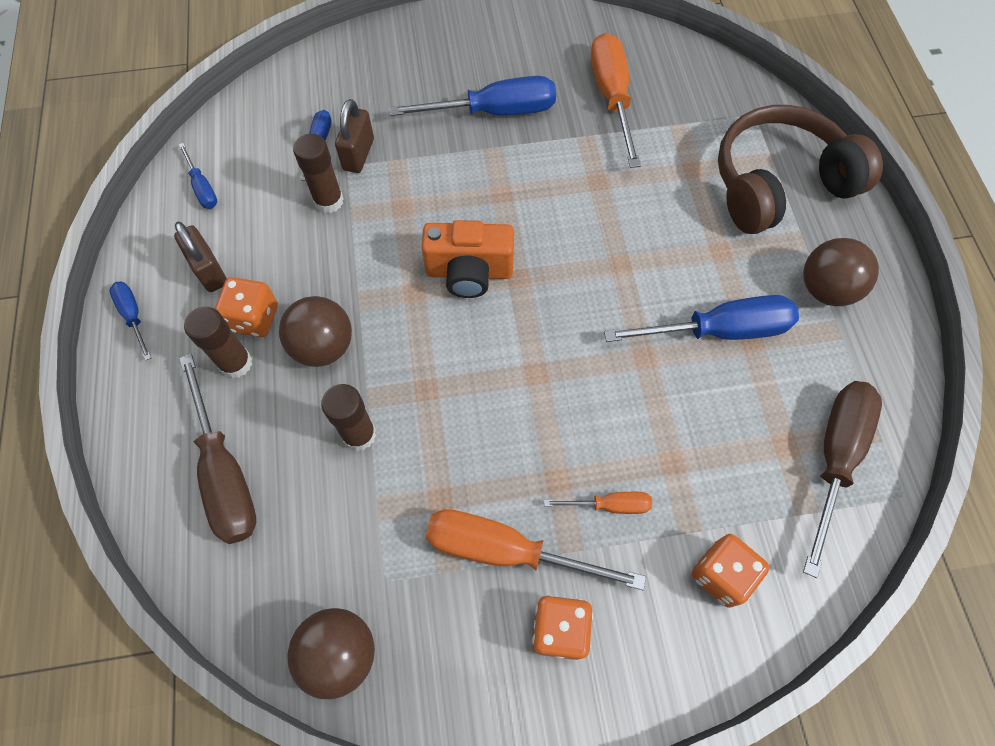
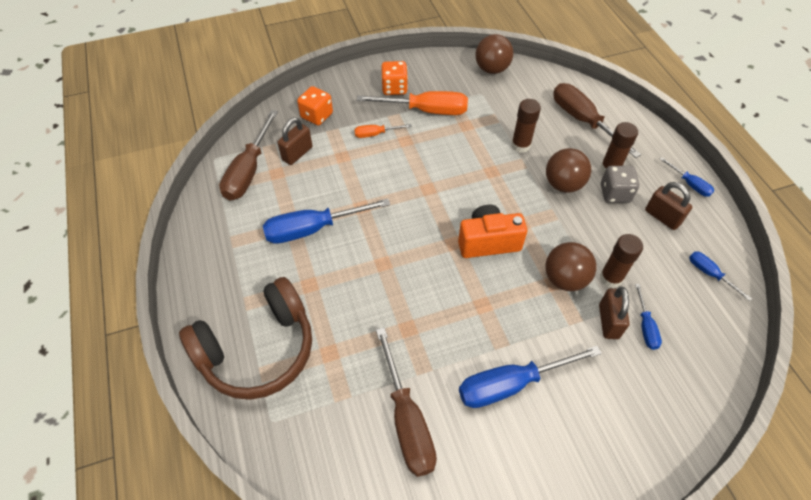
camera: 170 degrees right, 10 degrees down
(254, 318) = (615, 193): orange dice -> grey dice
(611, 97) = (407, 420): orange screwdriver -> brown screwdriver
(753, 482) = (297, 154): none -> brown padlock
(825, 289) = (235, 267): brown ball -> brown ball (565, 279)

